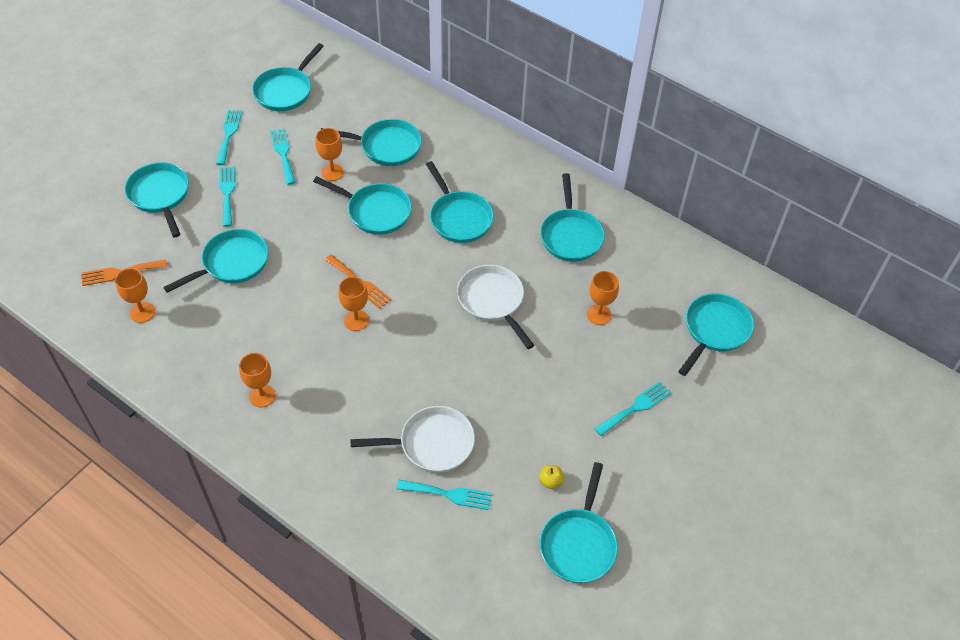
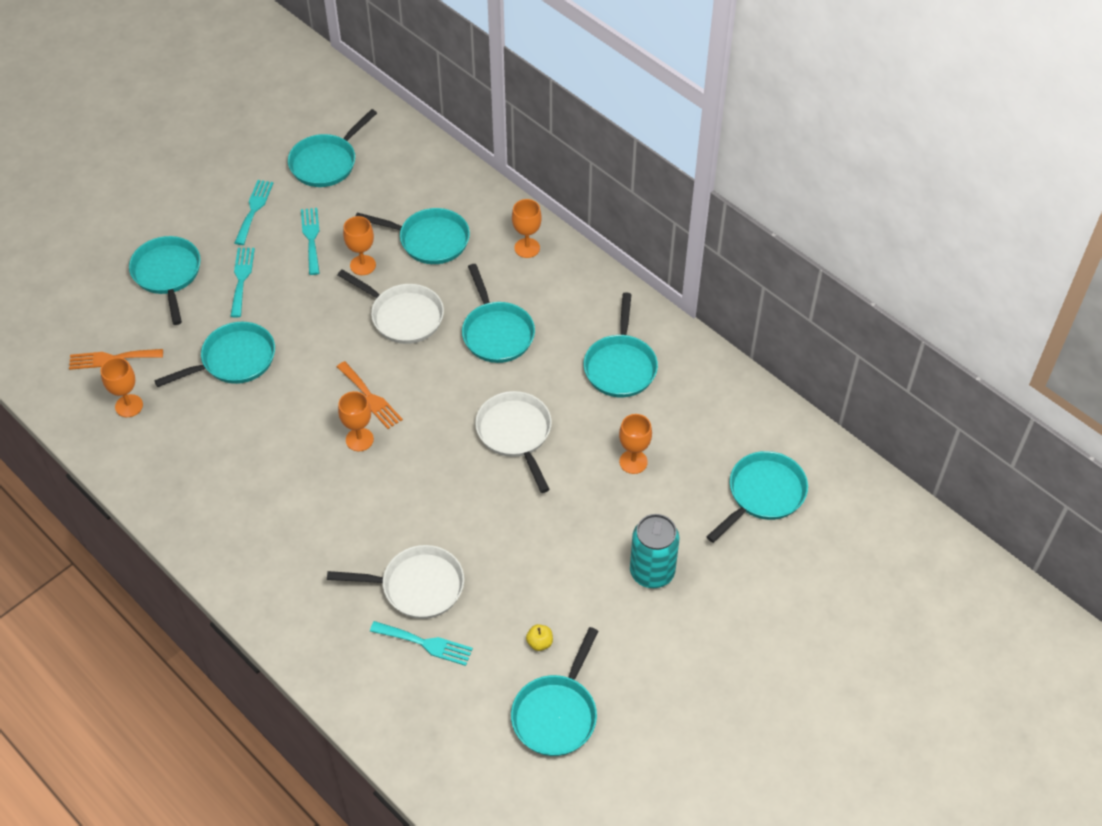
camera: 10 degrees right, 0 degrees up
(262, 396) = (243, 513): orange goblet -> orange goblet (527, 248)
(375, 211) = (403, 316): turquoise pan -> white pan
(635, 407) = (652, 572): turquoise fork -> turquoise can

